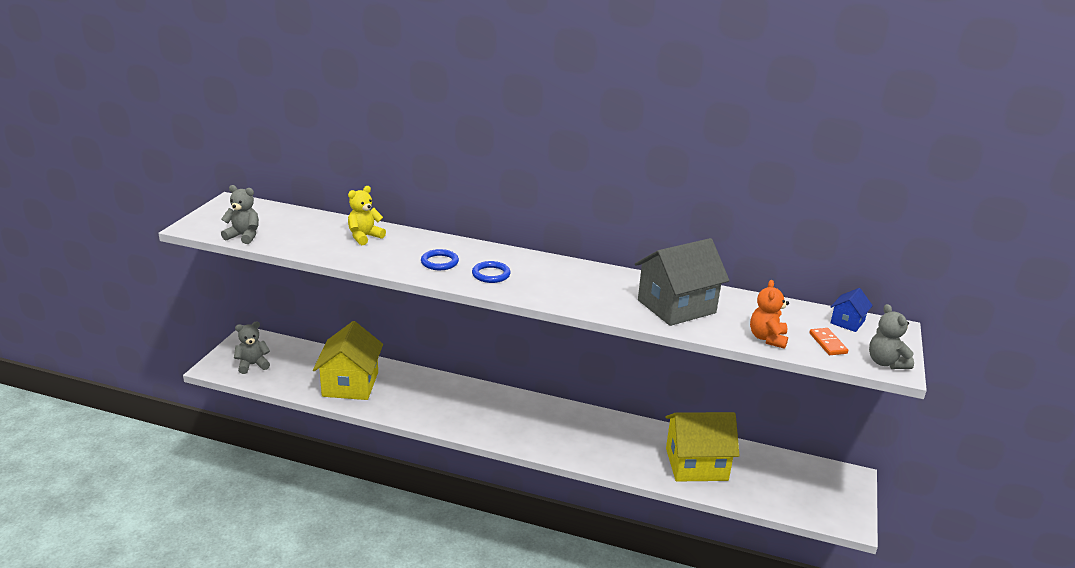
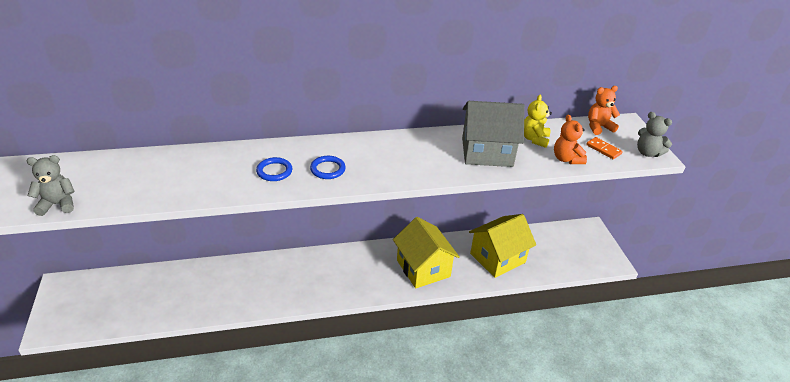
camera: 30 degrees left, 10 degrees up
(252, 365) = (85, 311): grey teddy bear -> none
(350, 384) = (193, 294): yellow house -> yellow house (423, 268)
(364, 237) = (183, 166): yellow teddy bear -> yellow teddy bear (534, 139)
(676, 306) = (487, 152): grey house -> grey house turned 60 degrees clockwise
(847, 322) = (598, 127): blue house -> orange teddy bear

